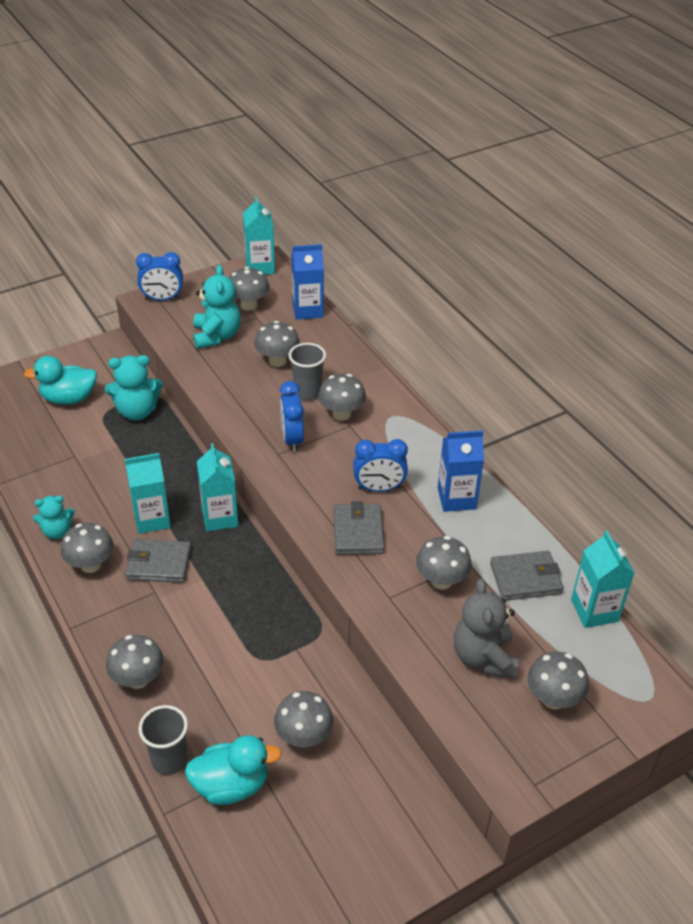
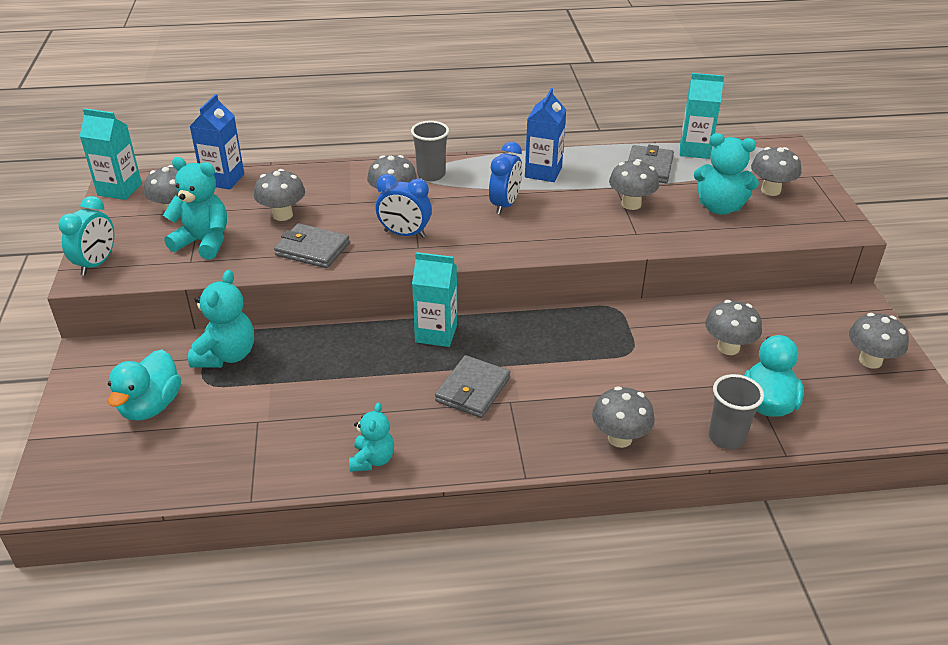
camera: 65 degrees left, 5 degrees down
(91, 565) = (442, 442): grey mushroom -> grey mushroom (870, 361)
(152, 519) = (405, 381): turquoise carton -> none
(162, 299) = (96, 264): blue clock -> turquoise clock
(307, 392) = (346, 210): grey cup -> grey cup (431, 175)
(358, 532) = (551, 229): grey wallet -> grey wallet (312, 249)
(483, 657) = (719, 207): grey teddy bear -> turquoise teddy bear

